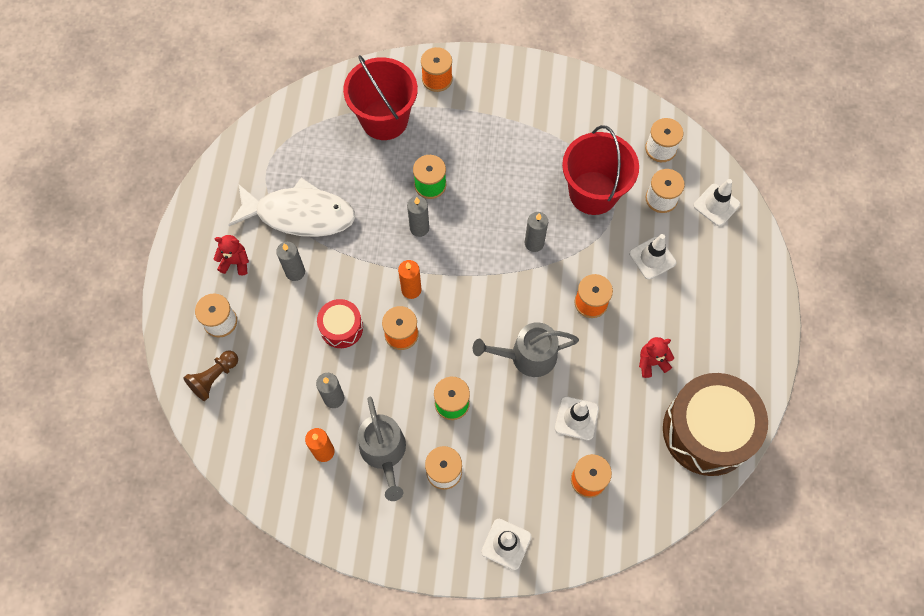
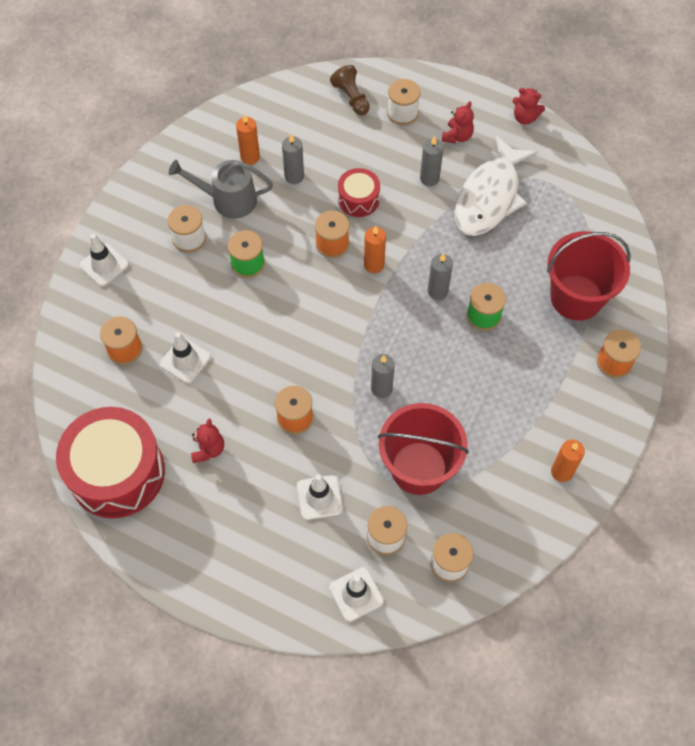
camera: 110 degrees right, 5 degrees down
(194, 209) = (525, 118): none -> red teddy bear
(527, 356) = (264, 340): grey watering can -> none
(550, 93) = (562, 472): none -> orange candle
(707, 431) = (117, 472): brown drum -> red drum

